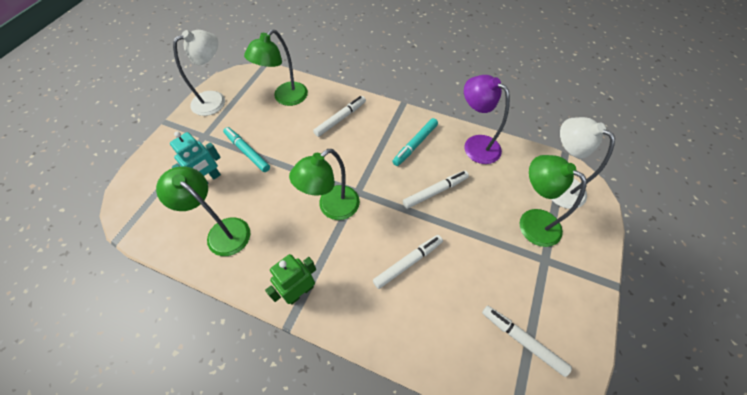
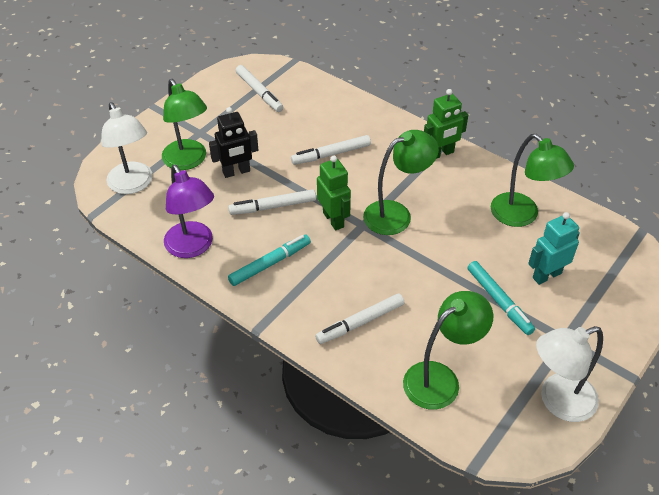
camera: 165 degrees left, 10 degrees down
(382, 191) = (333, 219): none -> green robot
(483, 220) = (236, 172): none -> black robot

